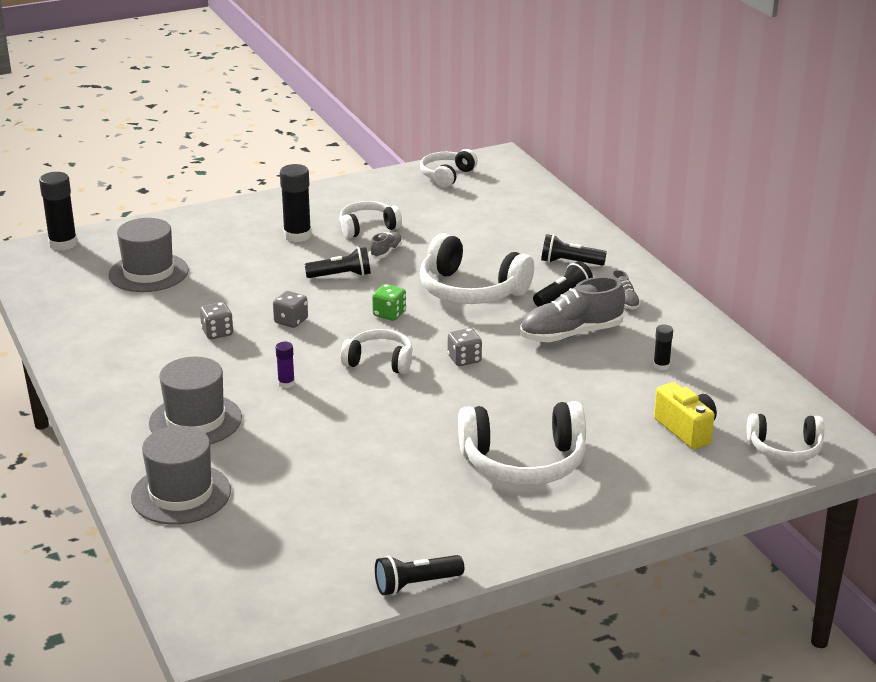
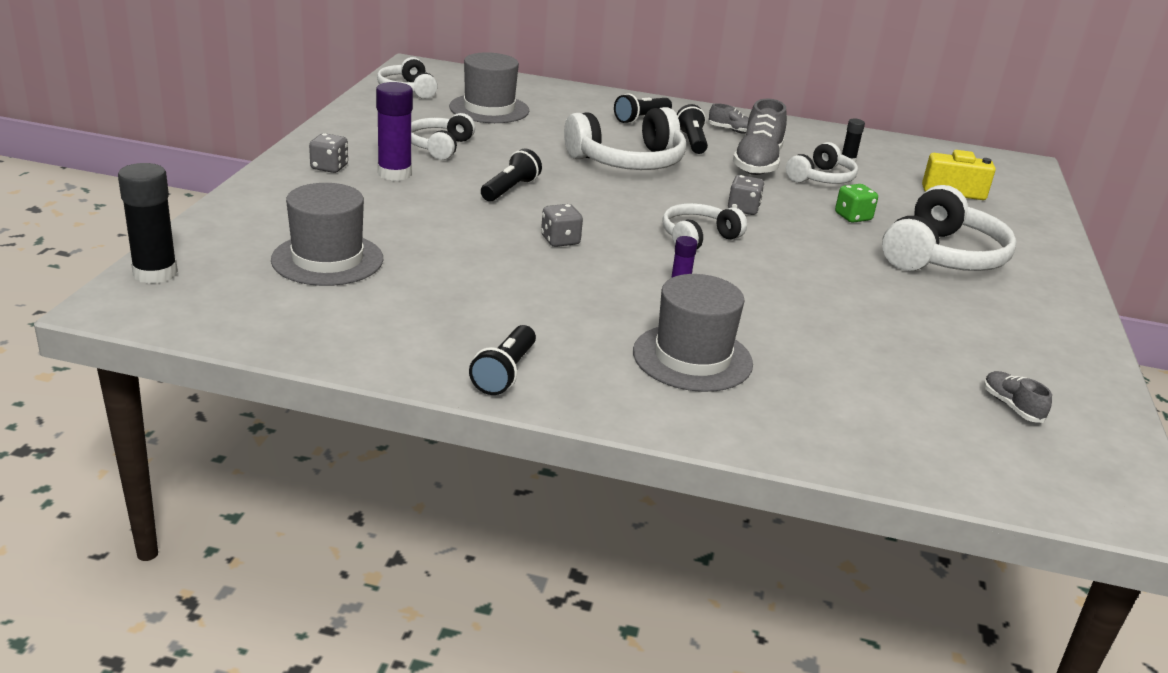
camera: 55 degrees left, 0 degrees up
(181, 494) = (837, 422): grey hat -> grey hat (489, 109)
(217, 333) = (524, 278): grey dice -> grey dice (329, 167)
(297, 235) = (394, 174): black glue stick -> purple glue stick
(386, 252) = (500, 159): grey shoe -> grey shoe (1011, 406)
(389, 314) = (617, 201): green dice -> green dice (853, 217)
(416, 584) = (1107, 374): black flashlight -> black flashlight (505, 373)
(785, 449) = (1011, 178): white headphones -> white headphones (821, 178)

